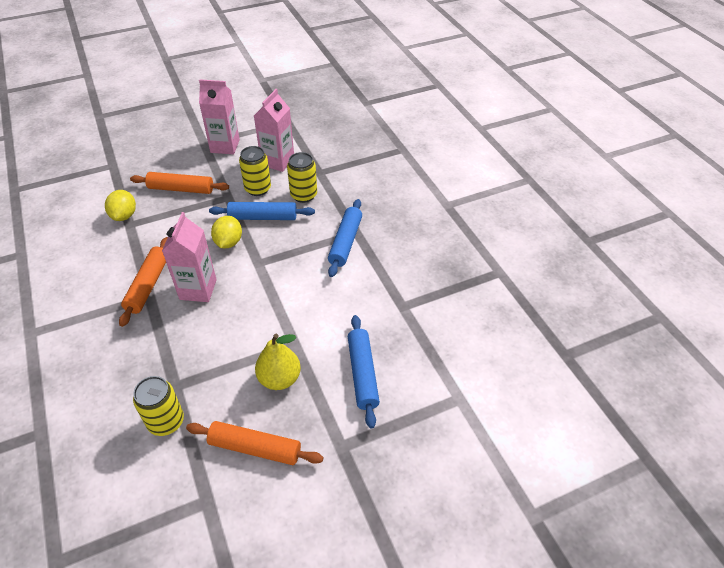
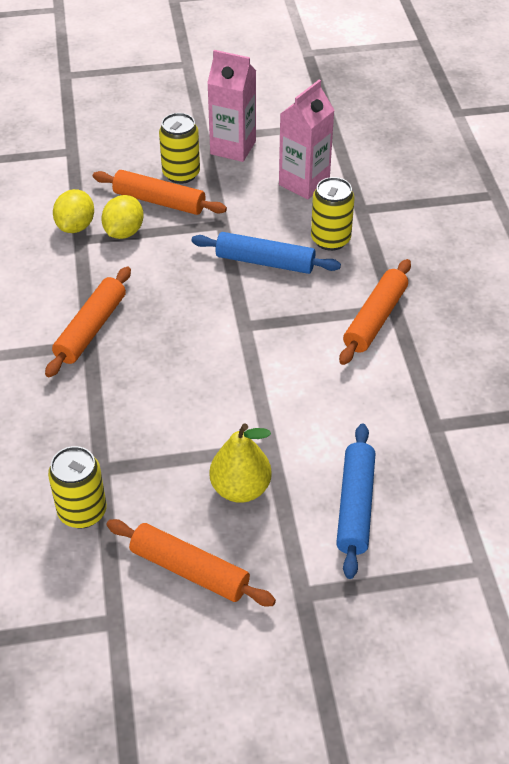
camera: 15 degrees right, 0 degrees up
(198, 289) = (156, 347): pink carton -> none
(228, 242) = (210, 289): yellow lemon -> yellow lemon (124, 232)
(258, 189) = (266, 219): yellow can -> yellow can (181, 174)
(345, 242) = (375, 319): blue rolling pin -> orange rolling pin

